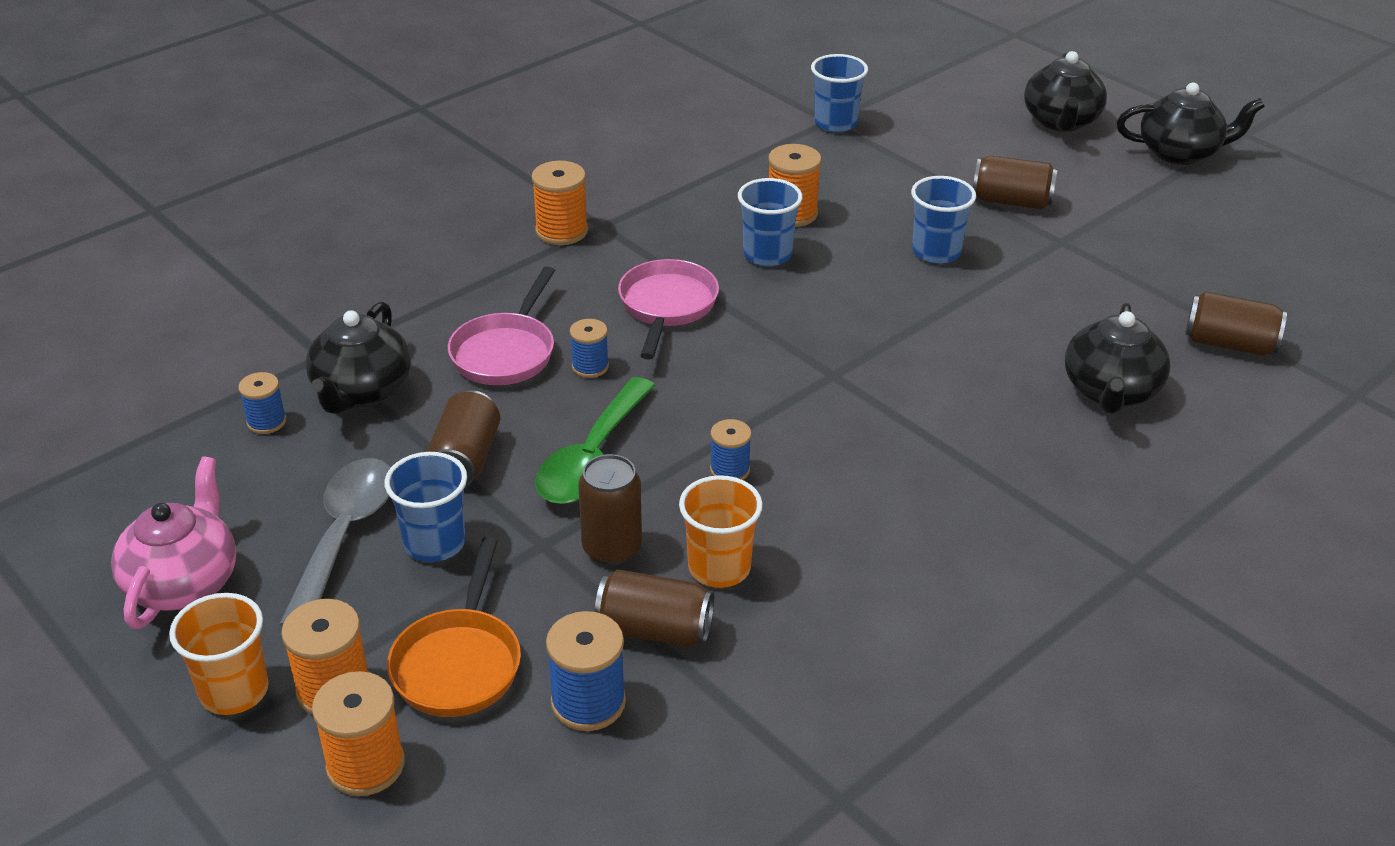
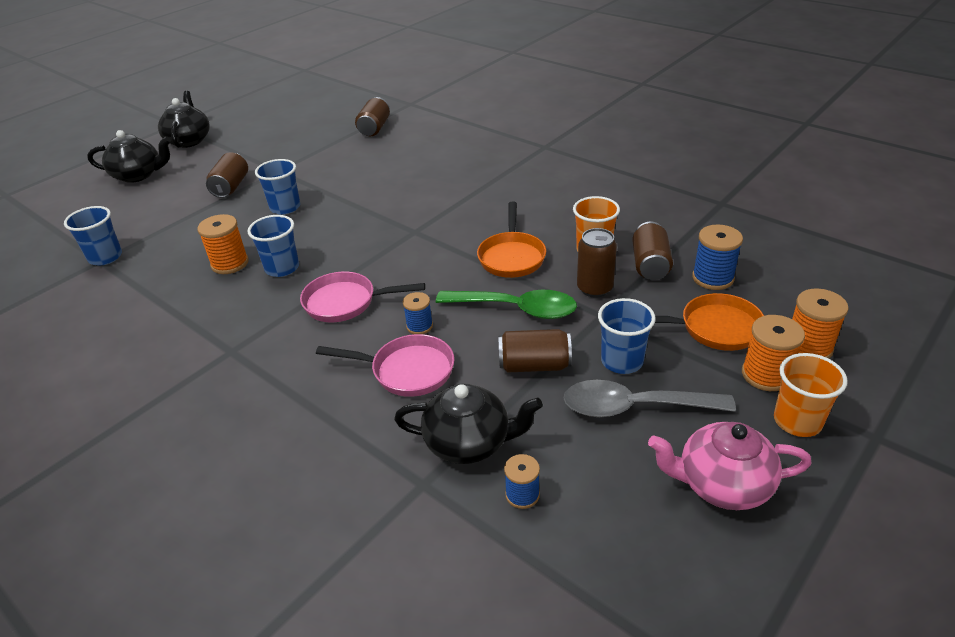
camera: 95 degrees left, 0 degrees up
(561, 231) = (236, 372): orange spool -> none
(730, 470) = (512, 256): blue spool -> orange pan
(1111, 392) = (417, 154): black teapot -> none

